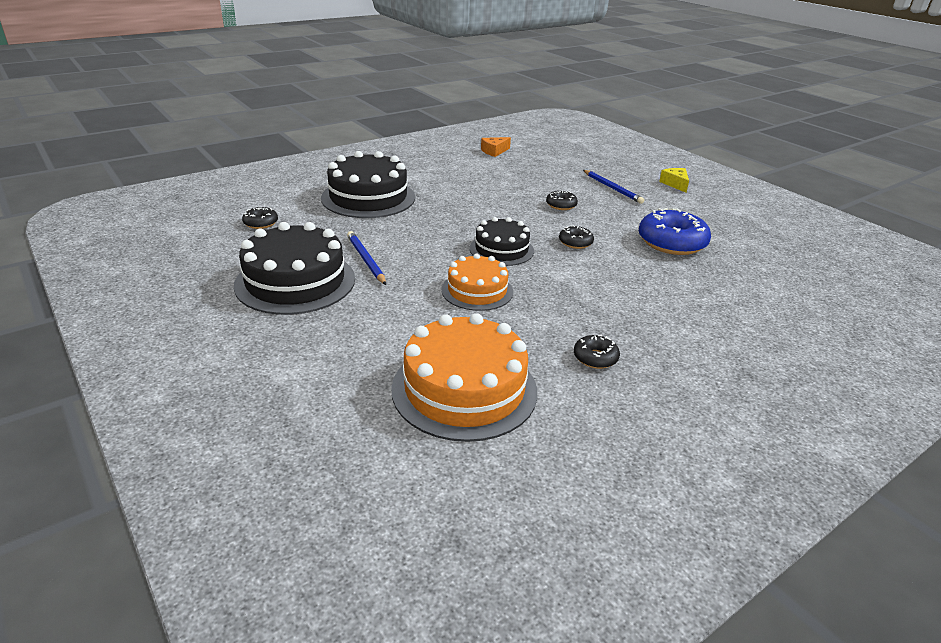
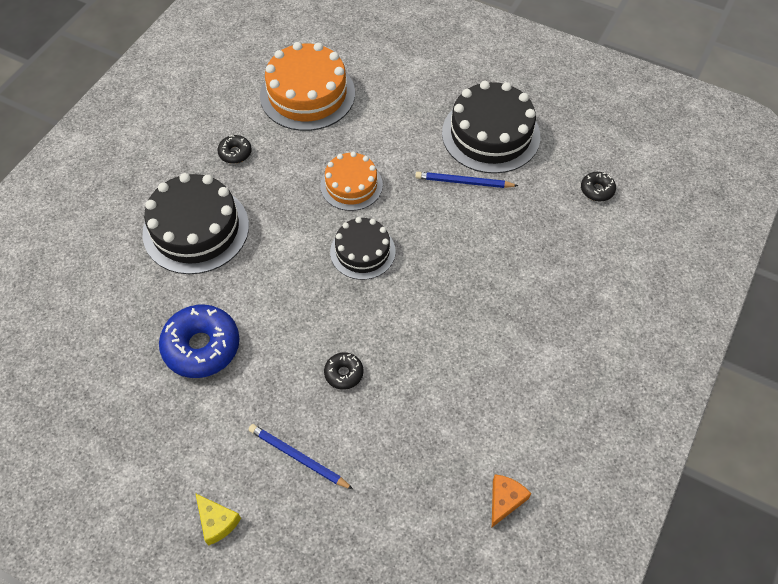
camera: 155 degrees right, 25 degrees up
(366, 260) = (464, 182): blue pencil -> blue pencil turned 150 degrees clockwise
(368, 197) = (551, 282): black cake -> black cake (196, 229)
(575, 242) = (299, 298): black donut -> none

